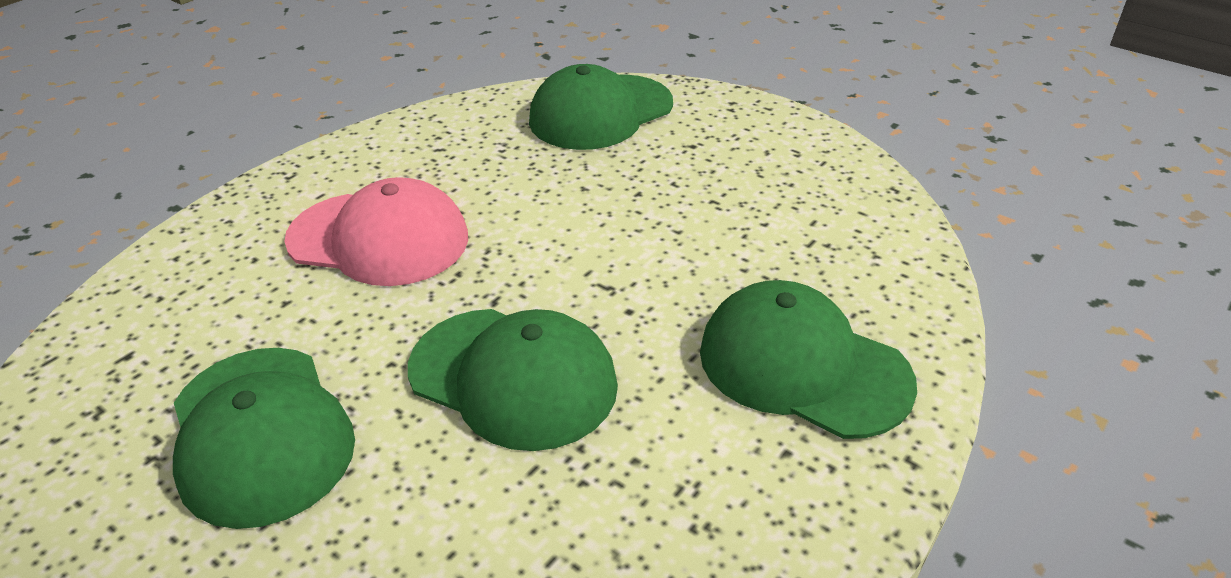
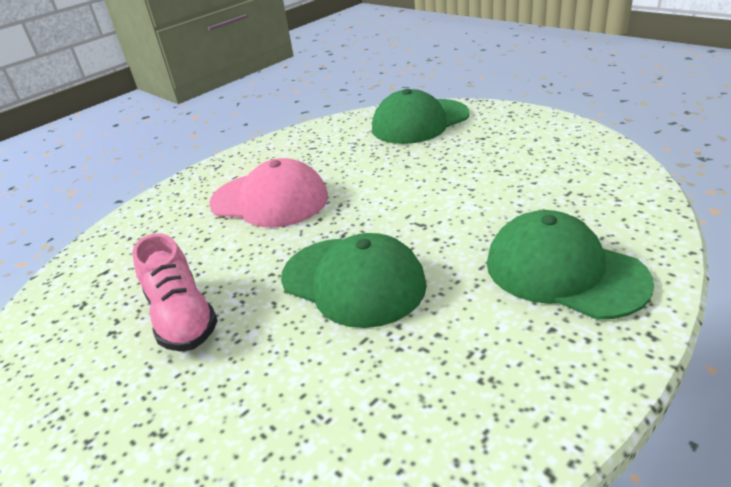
camera: 10 degrees right, 5 degrees down
(261, 434) = (182, 317): green cap -> pink shoe

